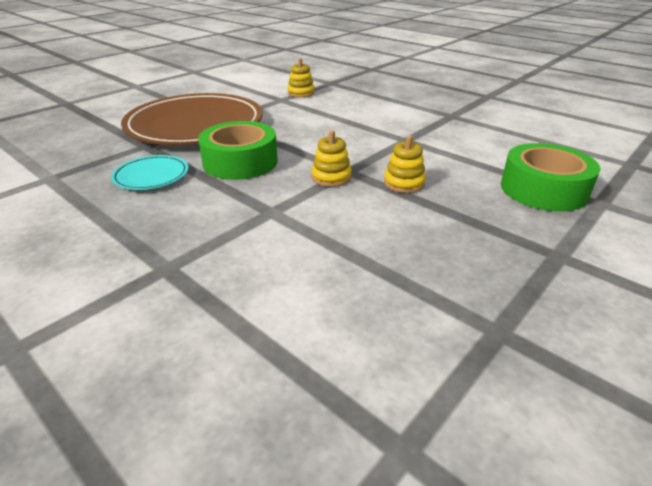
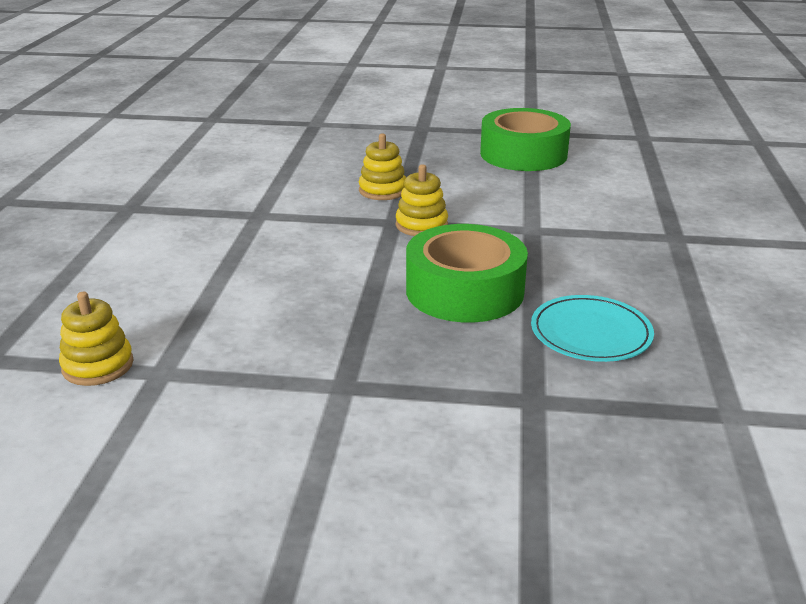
camera: 125 degrees left, 5 degrees down
(195, 125) = (397, 400): brown plate -> none
(543, 189) = (315, 141): green tape -> green tape (523, 154)

